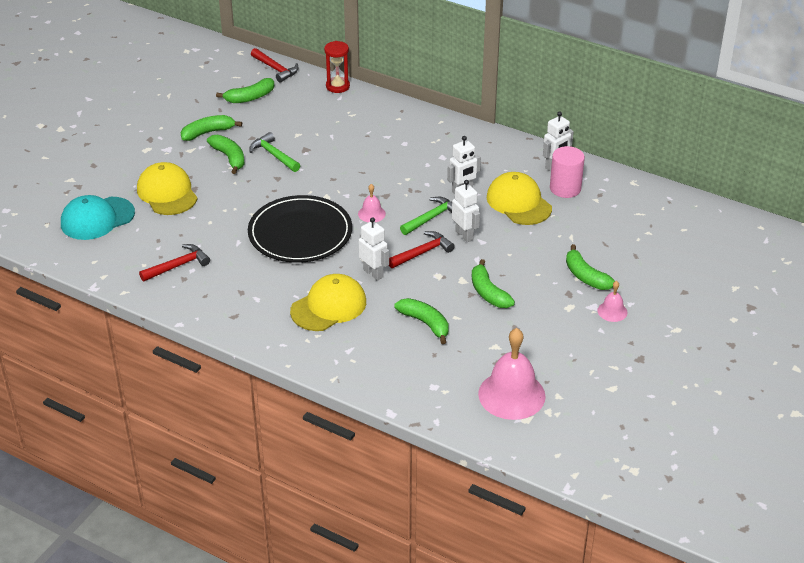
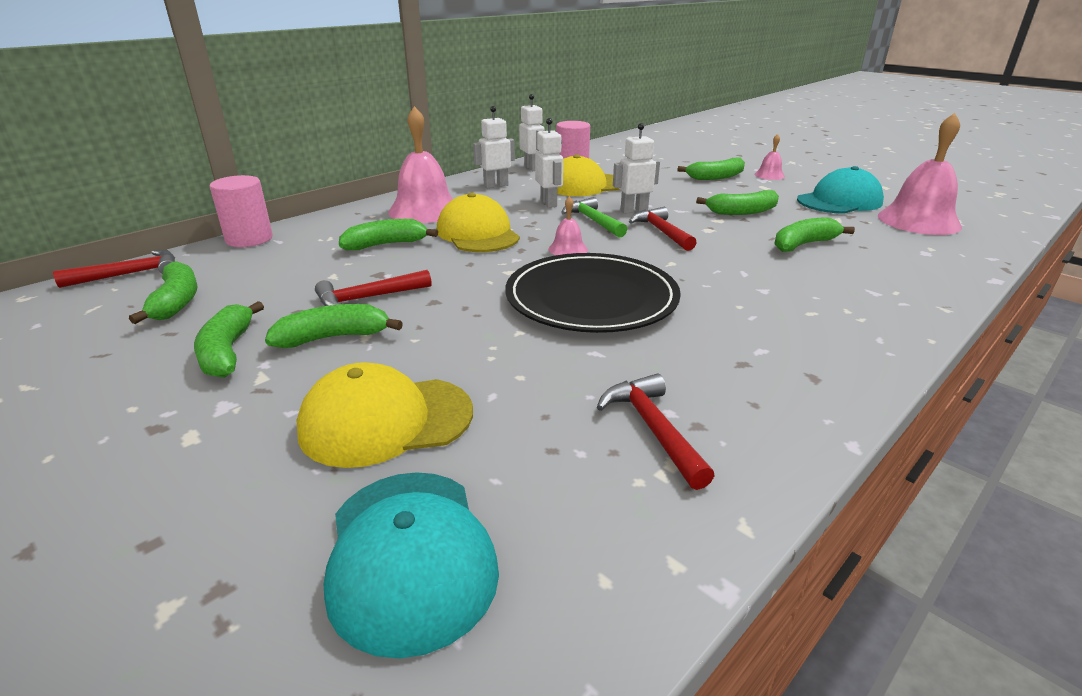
camera: 75 degrees left, 10 degrees down
(274, 155) = (368, 298): green hammer -> red hammer
(329, 306) = (776, 295): yellow cap -> yellow cap (477, 233)
(337, 86) = (249, 239): red hourglass -> pink cylinder
(349, 139) = (386, 244): none -> green banana
(373, 273) = (700, 261): white robot -> white robot (496, 185)
(419, 137) = (424, 210): none -> pink bell
(546, 352) = (839, 201): none -> turquoise cap

